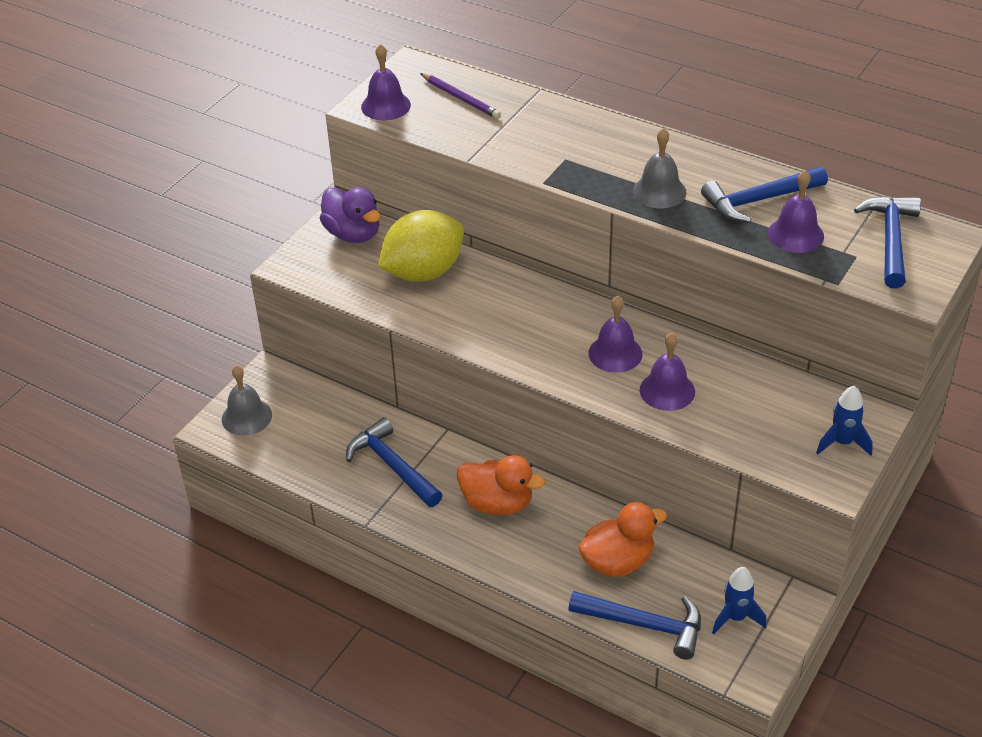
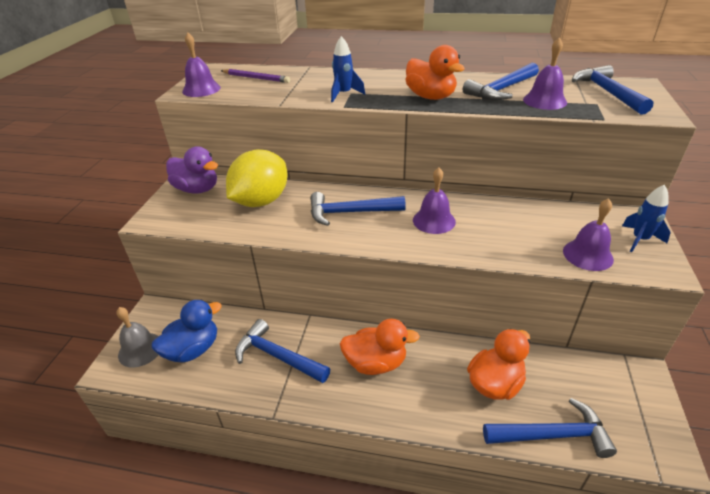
camera: 20 degrees left, 5 degrees down
(303, 433) = (193, 349): none -> blue duck
(522, 316) = (350, 212): none -> blue hammer
(659, 191) = (430, 97): grey bell -> orange duck
(667, 390) = (489, 236): purple bell -> purple bell (587, 255)
(736, 617) = (613, 403): blue rocket -> blue rocket (344, 94)

